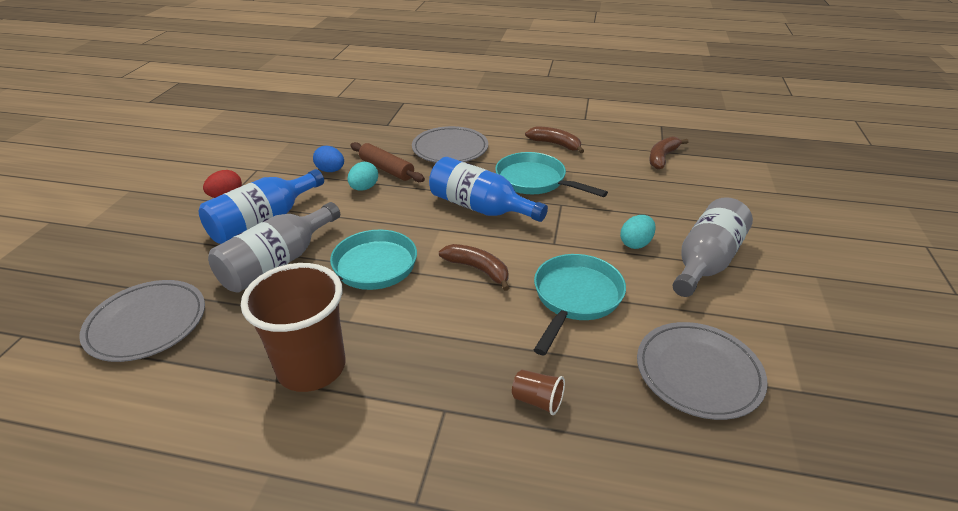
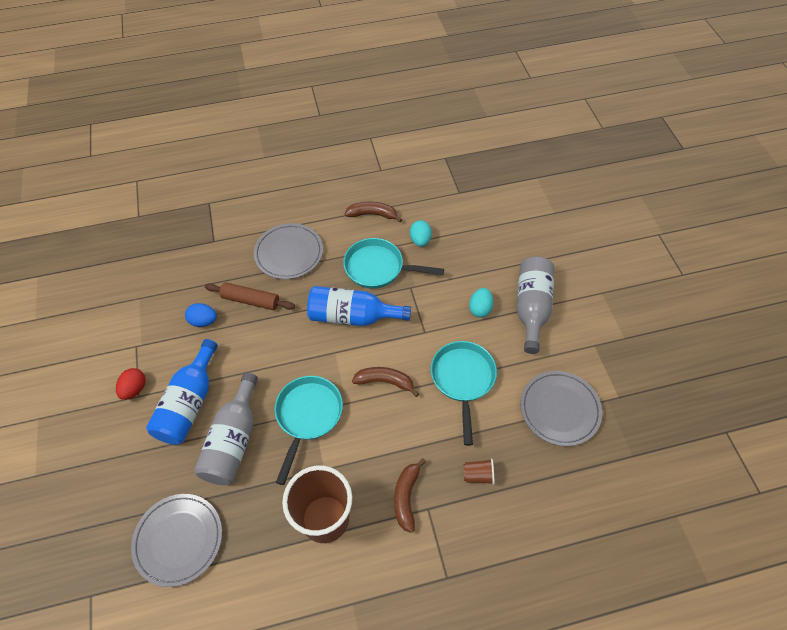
camera: 25 degrees left, 20 degrees up
(364, 188) = (246, 331): turquoise egg -> turquoise egg (420, 240)
(662, 158) = (461, 201): brown banana -> brown banana (406, 497)

